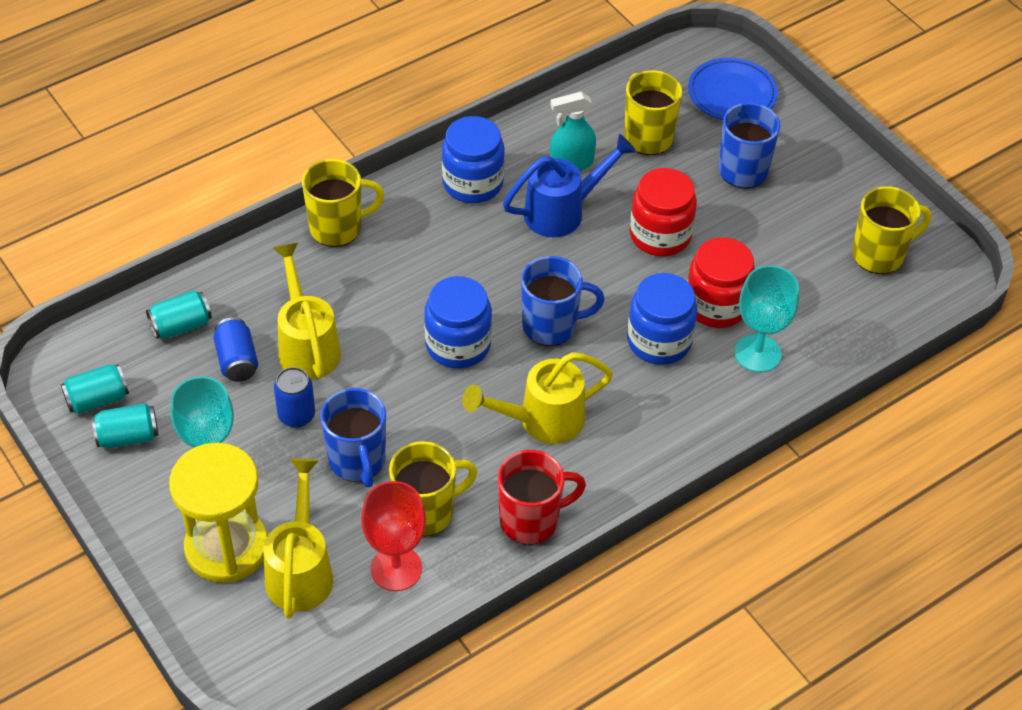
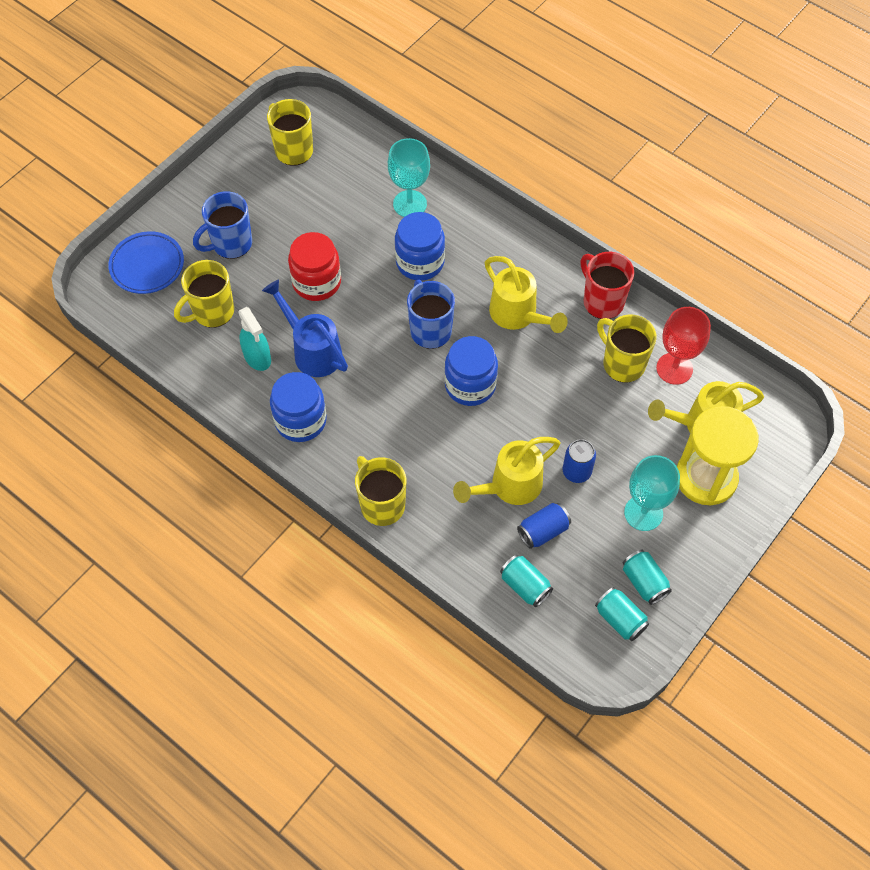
camera: 105 degrees left, 10 degrees up
(357, 461) = (600, 418): blue mug -> none
(716, 305) = (374, 235): red jar -> none

